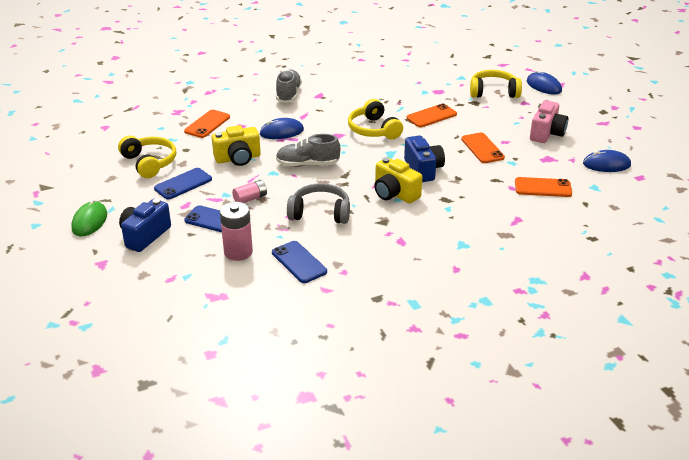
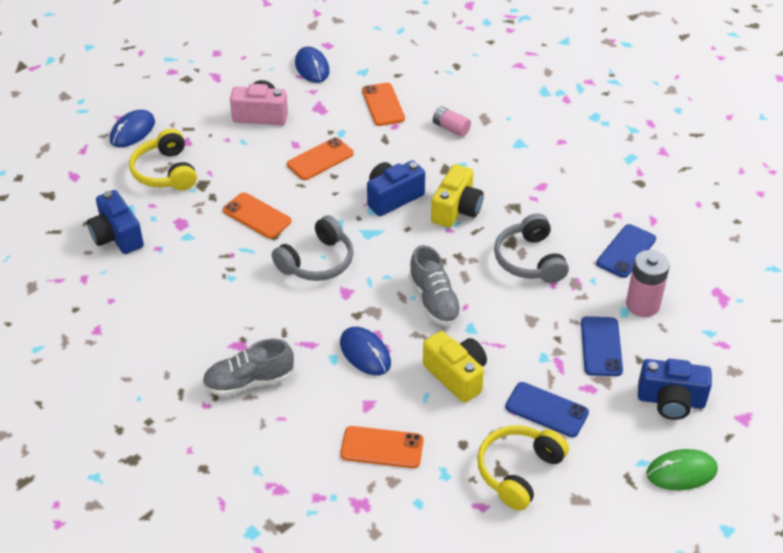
camera: 110 degrees left, 10 degrees up
(250, 198) = (538, 330): pink battery -> pink battery (451, 128)
(373, 130) = (317, 261): yellow headphones -> grey headphones
(437, 71) = (117, 236): none -> blue camera

